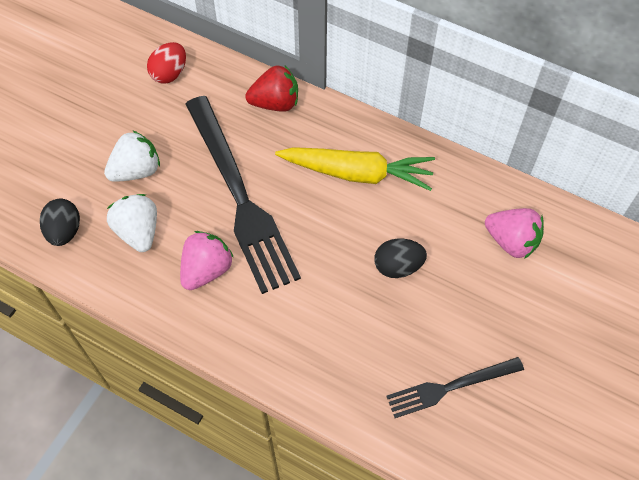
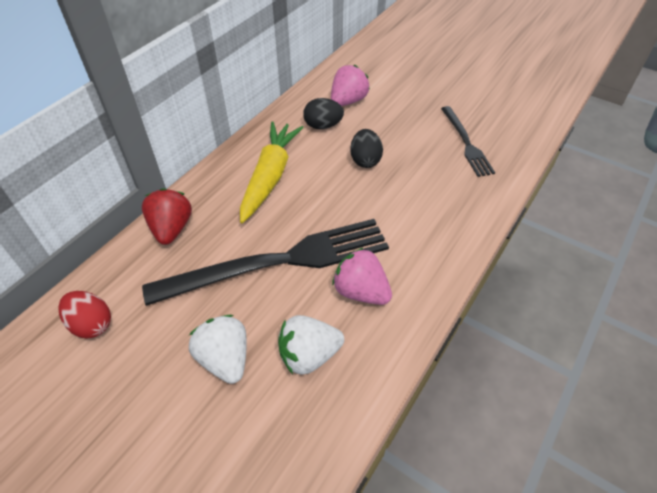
camera: 85 degrees left, 10 degrees down
(65, 231) = (298, 440): black egg -> black egg (323, 126)

